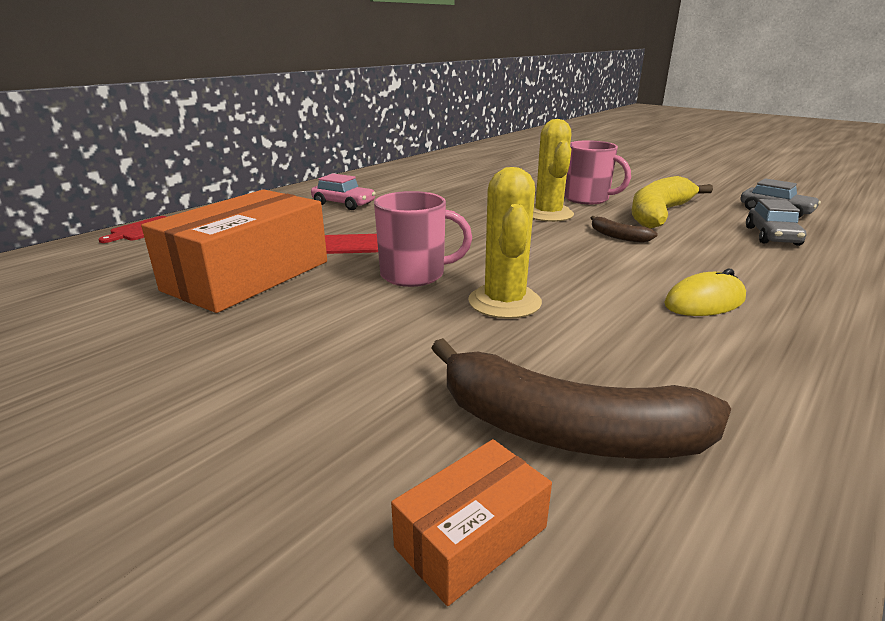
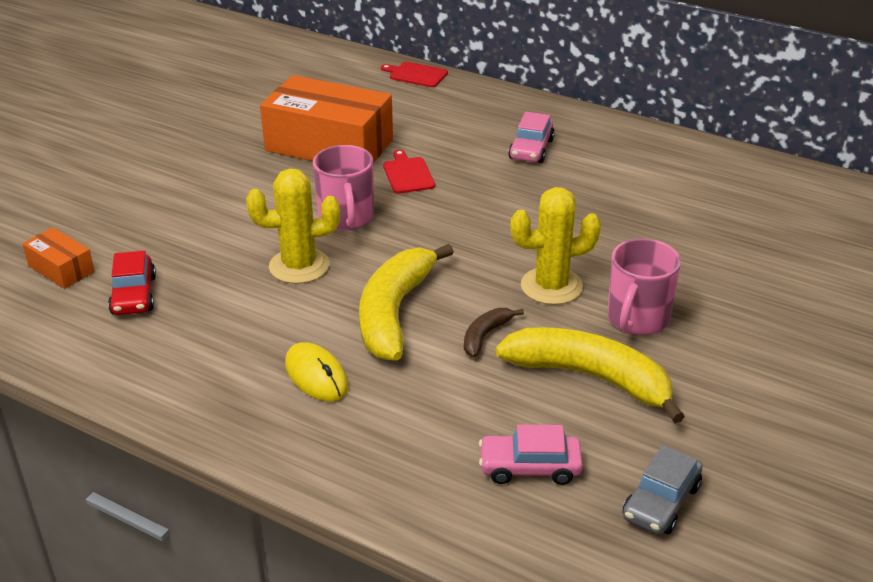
camera: 80 degrees right, 10 degrees up
(565, 430) = (134, 295): brown banana -> red car
(590, 264) = (394, 313): none -> yellow banana
(772, 236) = (529, 467): grey car -> pink car

